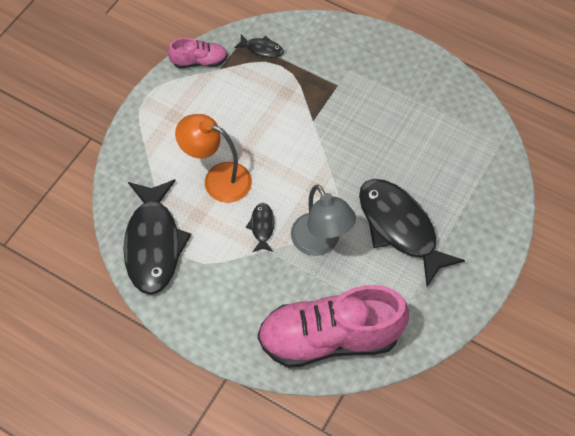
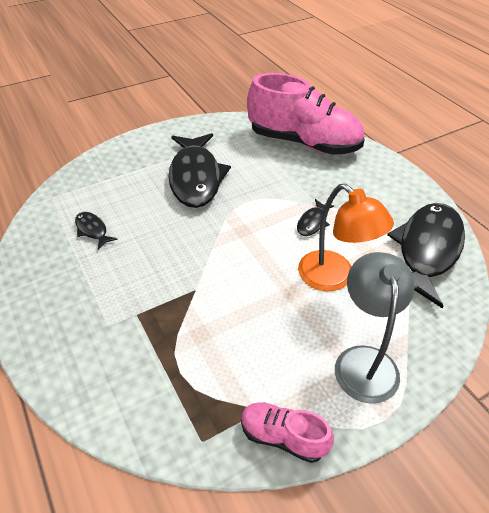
camera: 150 degrees left, 15 degrees down
(262, 49) = (185, 410): black fish -> black fish (92, 230)
(320, 243) = (269, 193): grey lamp -> grey lamp (364, 361)

